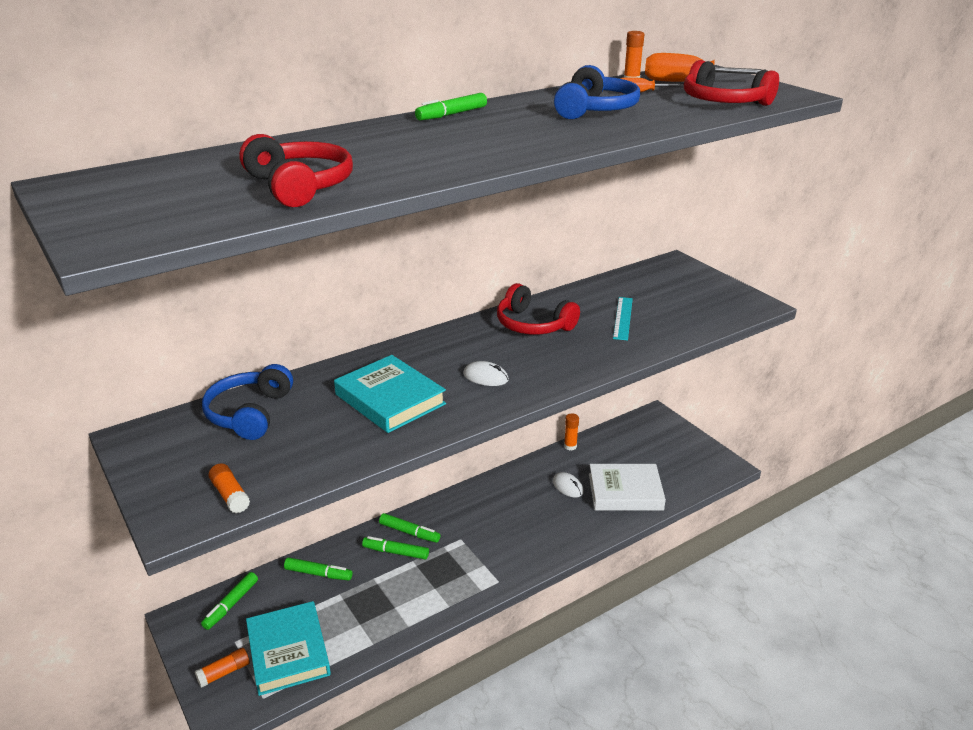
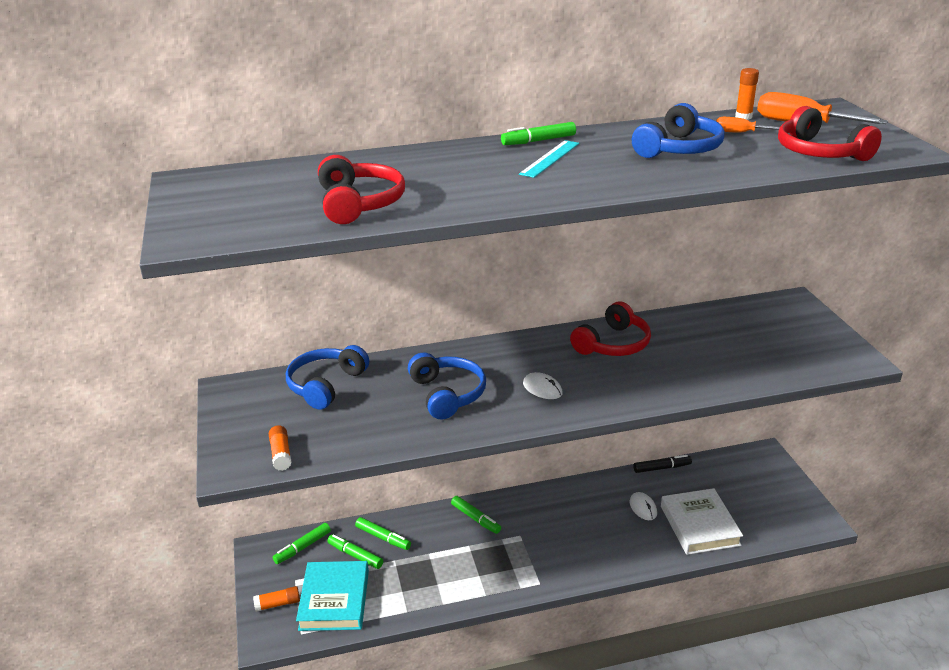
camera: 20 degrees right, 0 degrees up
(390, 399) = (447, 394): turquoise book -> blue headphones
(396, 552) = (456, 534): green marker -> green marker (355, 555)
(533, 324) = (613, 344): red headphones -> red headphones turned 105 degrees counterclockwise
(570, 446) = (662, 468): orange glue stick -> black marker
(623, 318) = (706, 352): turquoise ruler -> turquoise ruler (550, 158)
(625, 492) = (699, 525): white book -> white book turned 60 degrees clockwise

